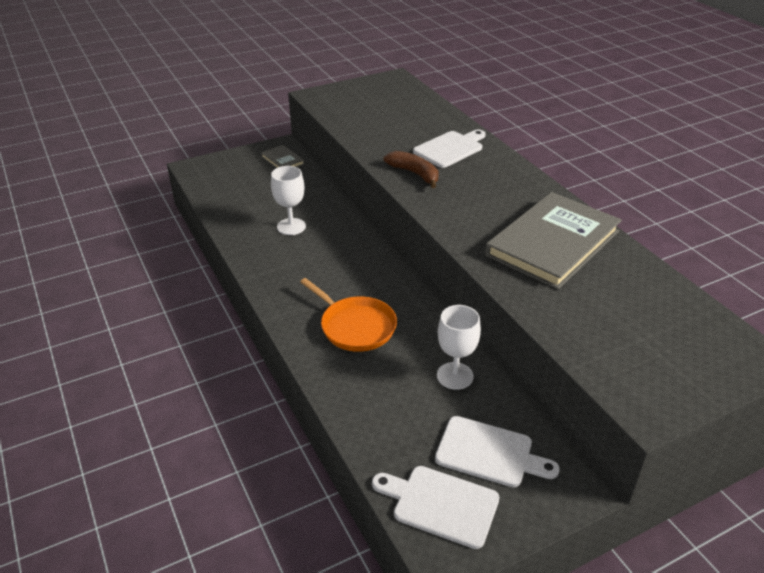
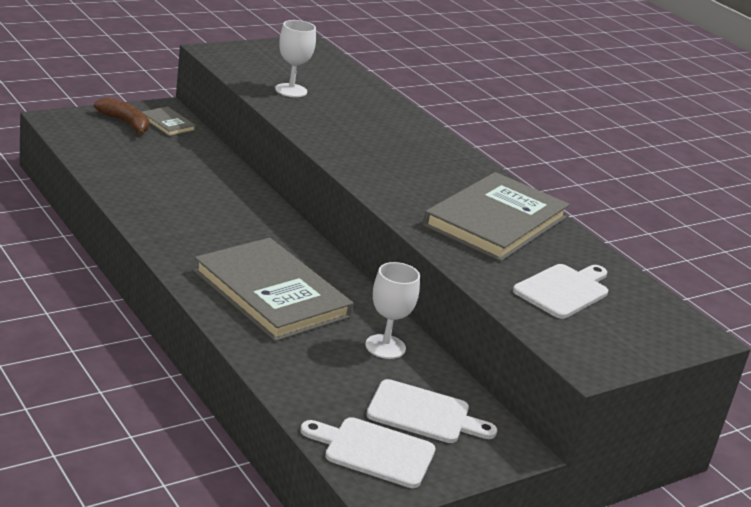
camera: 10 degrees left, 10 degrees down
(291, 226) = (186, 192): white goblet -> white goblet (291, 90)
(355, 326) = (271, 294): orange pan -> grey book
(415, 174) = (340, 143): brown banana -> brown banana (125, 123)
(450, 148) = (380, 123): white cutting board -> white cutting board (564, 290)

